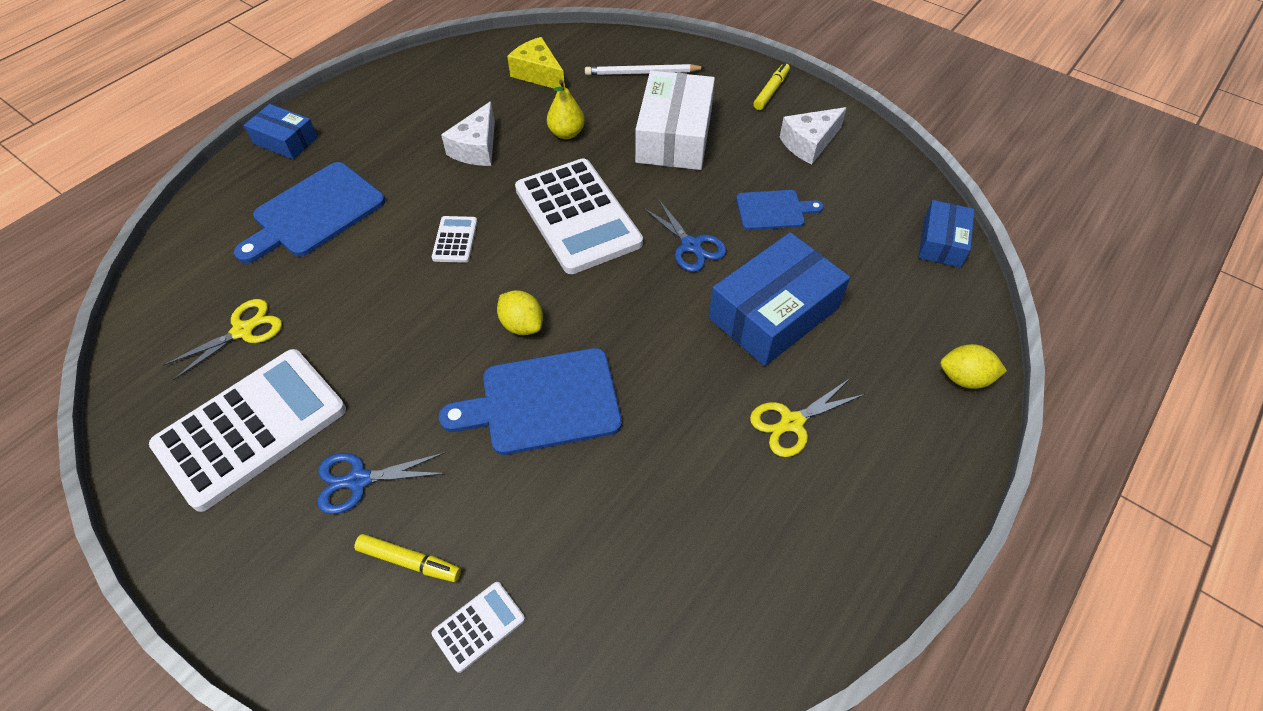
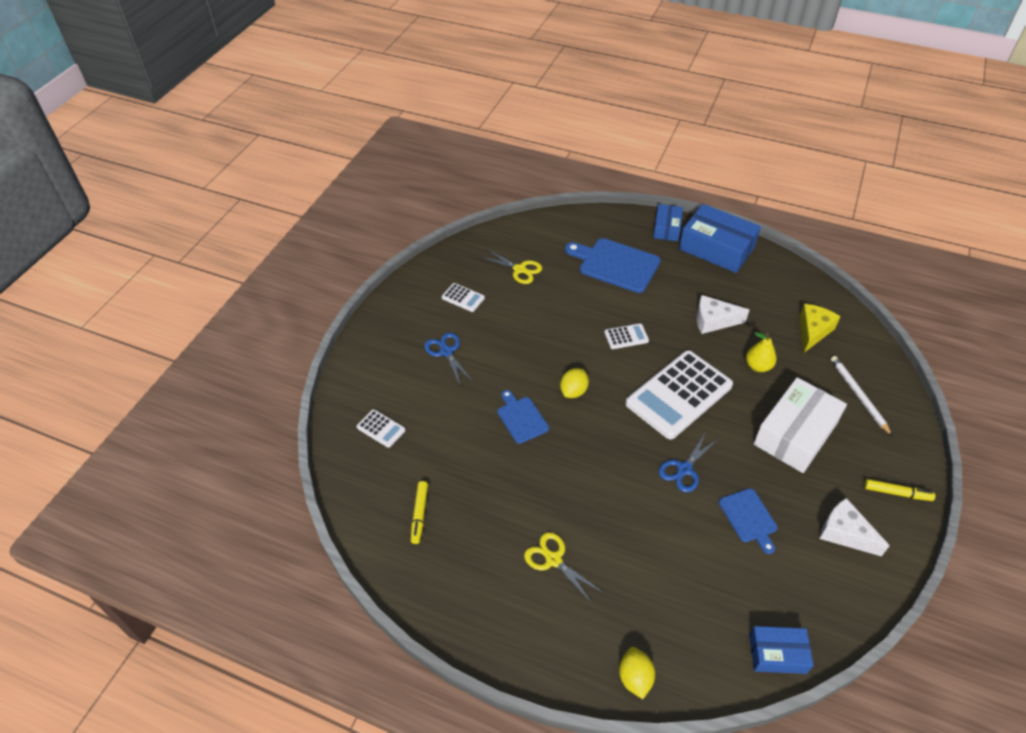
camera: 75 degrees right, 5 degrees down
(251, 427) = (463, 298): white calculator -> white calculator, size x0.43
(409, 561) = (408, 388): yellow marker -> yellow marker (419, 514)
(543, 402) = (521, 418): blue cutting board -> blue cutting board, size x0.58
(674, 136) = (795, 434): white box -> white box turned 45 degrees counterclockwise
(773, 313) = (644, 534): blue box -> blue box (716, 248)

